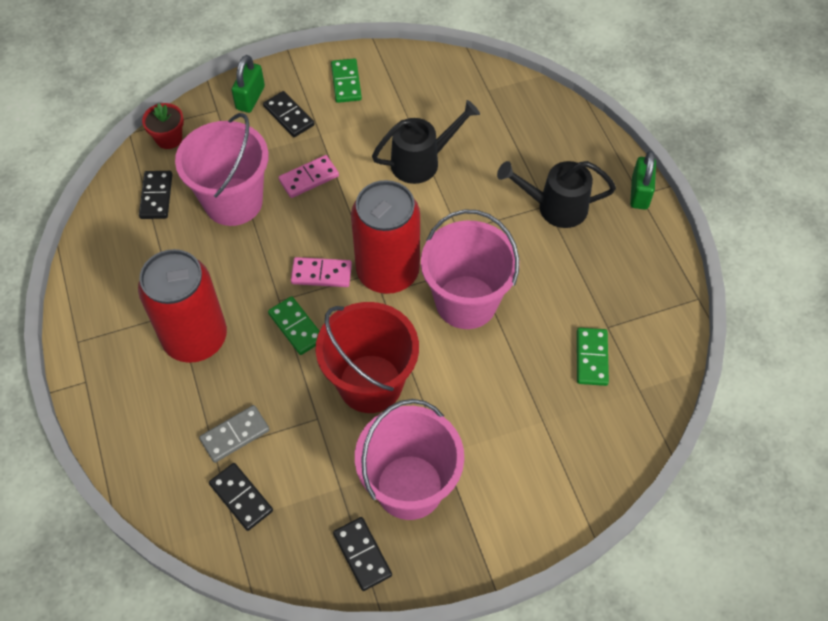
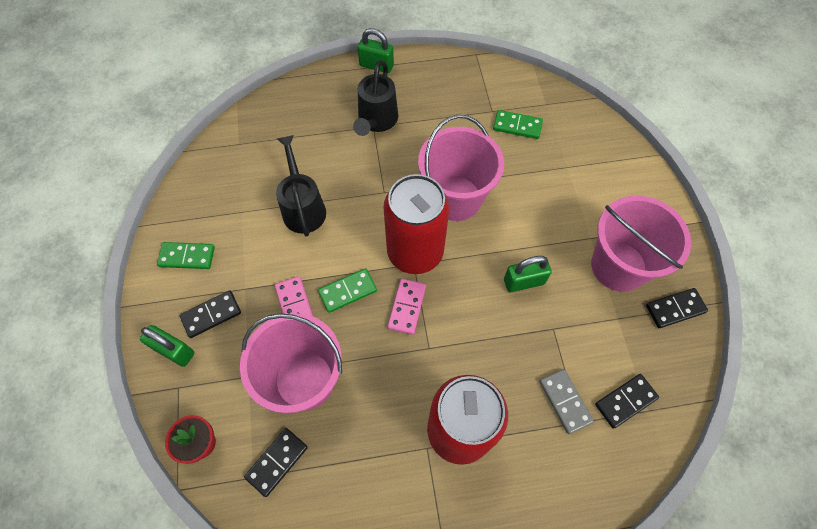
camera: 80 degrees left, 5 degrees up
(156, 196) = (277, 462): black domino -> black domino turned 60 degrees counterclockwise
(296, 327) = (460, 335): green domino -> green domino (347, 291)
(370, 383) = (524, 282): red bucket -> green padlock

